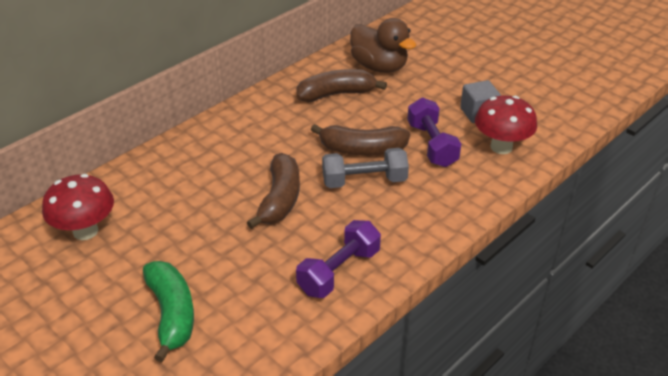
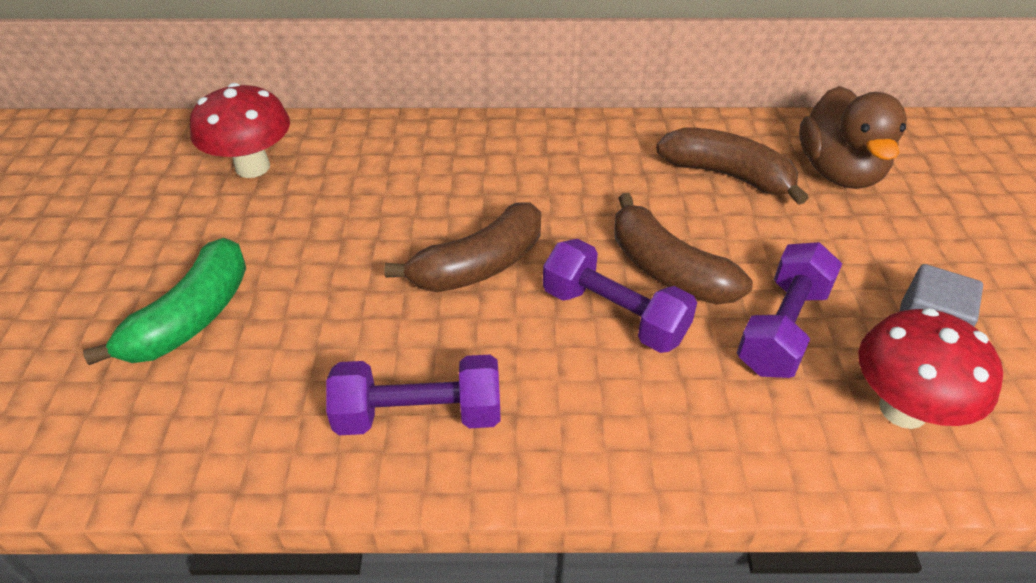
camera: 45 degrees right, 5 degrees up
(364, 181) = (614, 315): grey dumbbell -> purple dumbbell

